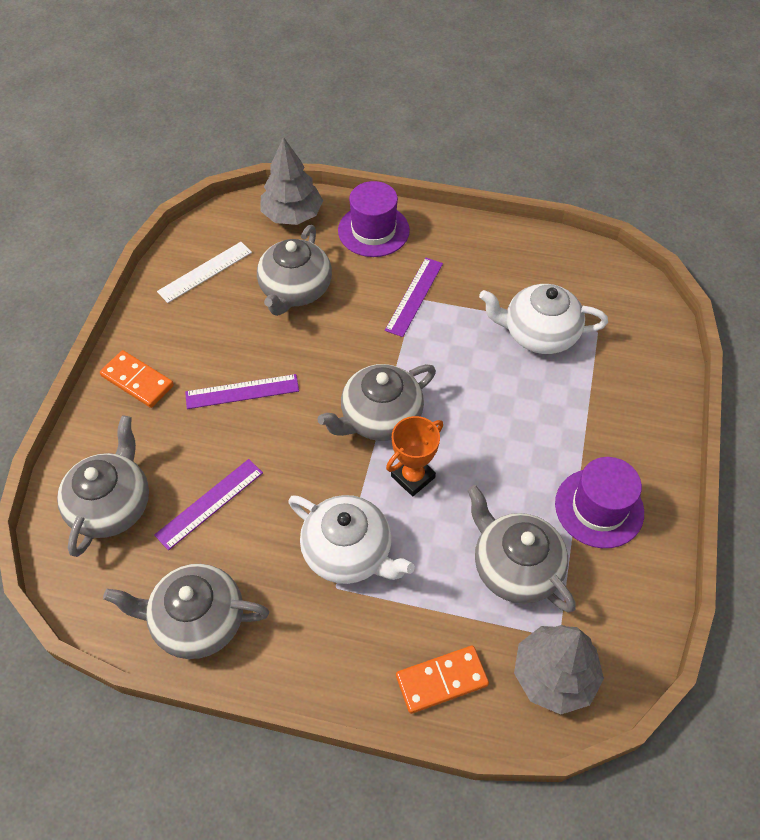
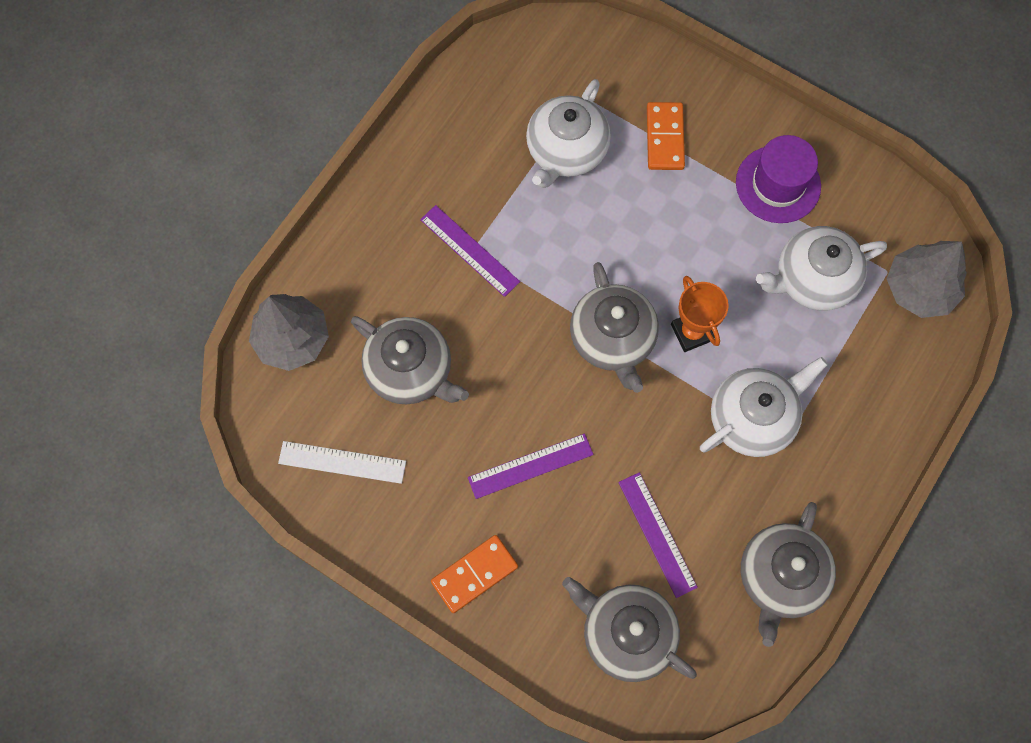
camera: 70 degrees left, 15 degrees up
(205, 272) = (342, 462): white ruler -> white ruler turned 60 degrees counterclockwise
(242, 391) = (530, 466): purple ruler -> purple ruler turned 60 degrees clockwise
(373, 230) = (356, 259): purple hat -> none
(441, 680) = (898, 381): orange domino -> orange domino (665, 138)
(515, 566) = (813, 279): grey teapot -> white teapot

